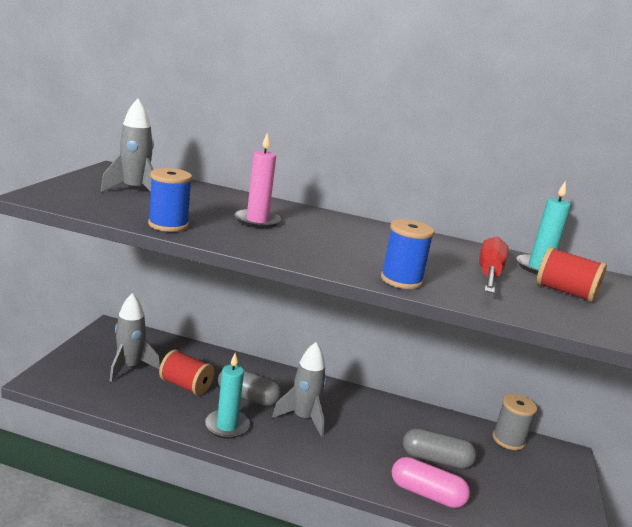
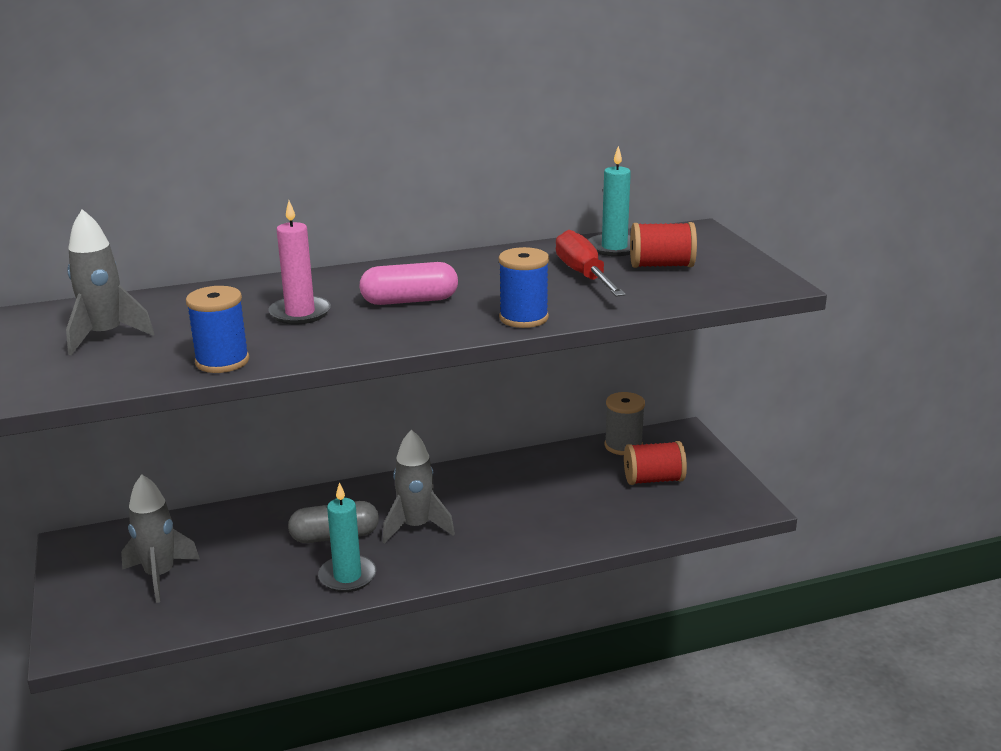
camera: 30 degrees left, 5 degrees up
(186, 386) = (252, 560): red spool -> red spool (653, 479)
(426, 494) = (598, 534): pink capsule -> pink capsule (410, 301)
(436, 459) = (578, 499): grey capsule -> none

